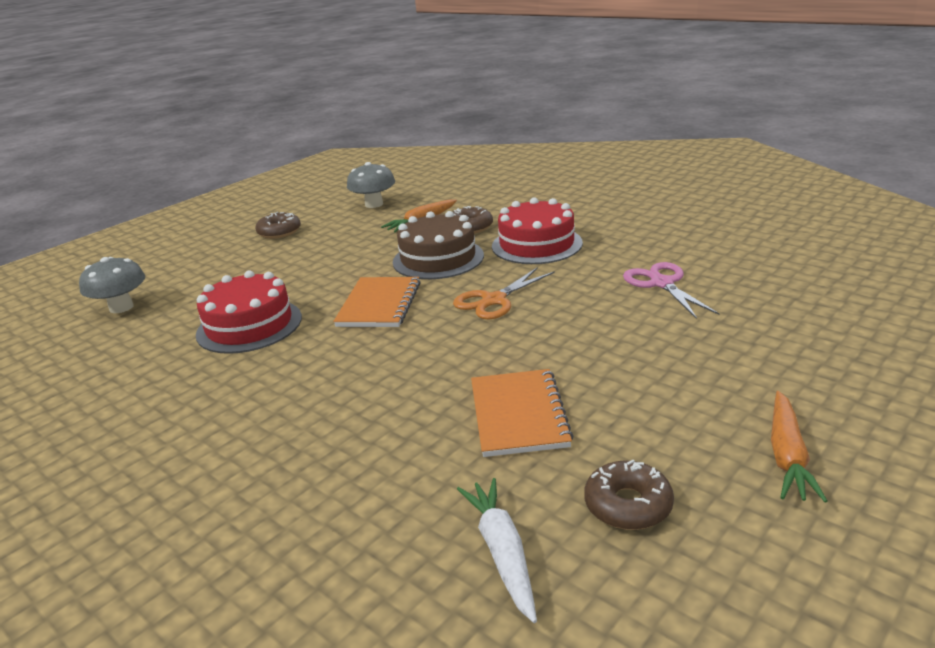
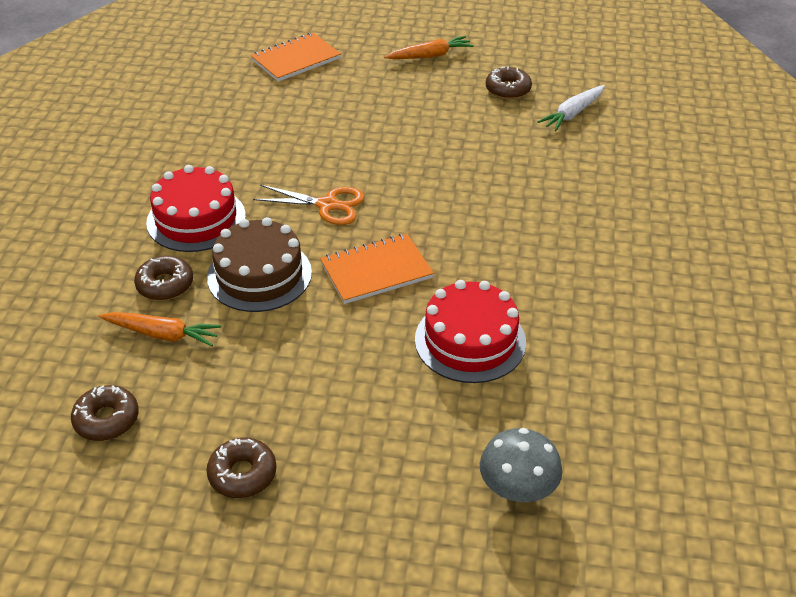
camera: 125 degrees left, 15 degrees up
(374, 204) = (107, 419): grey mushroom -> brown donut
(518, 415) = (468, 143): orange notebook -> orange notebook (296, 59)
(661, 283) = (249, 130): pink scissors -> none

